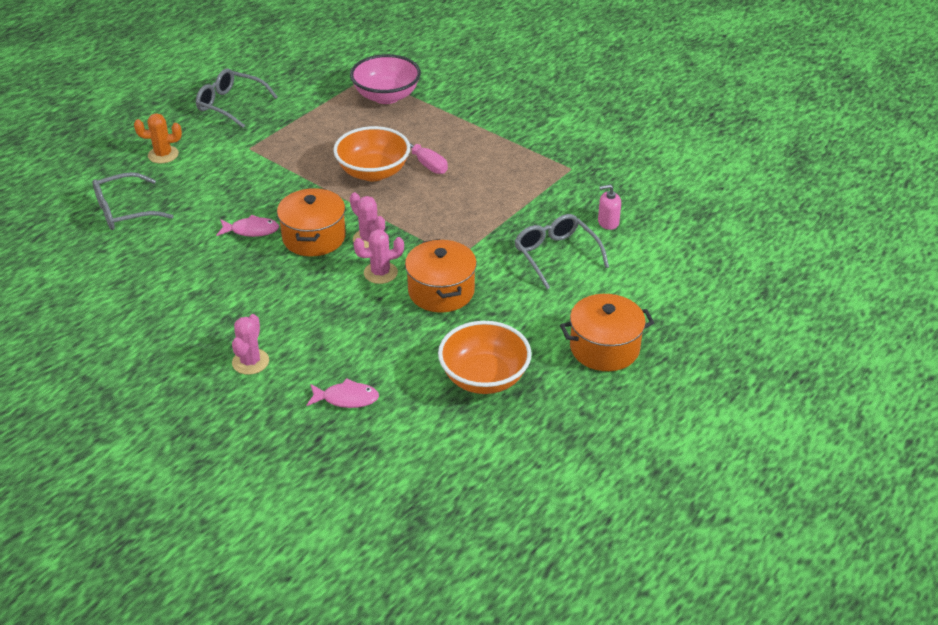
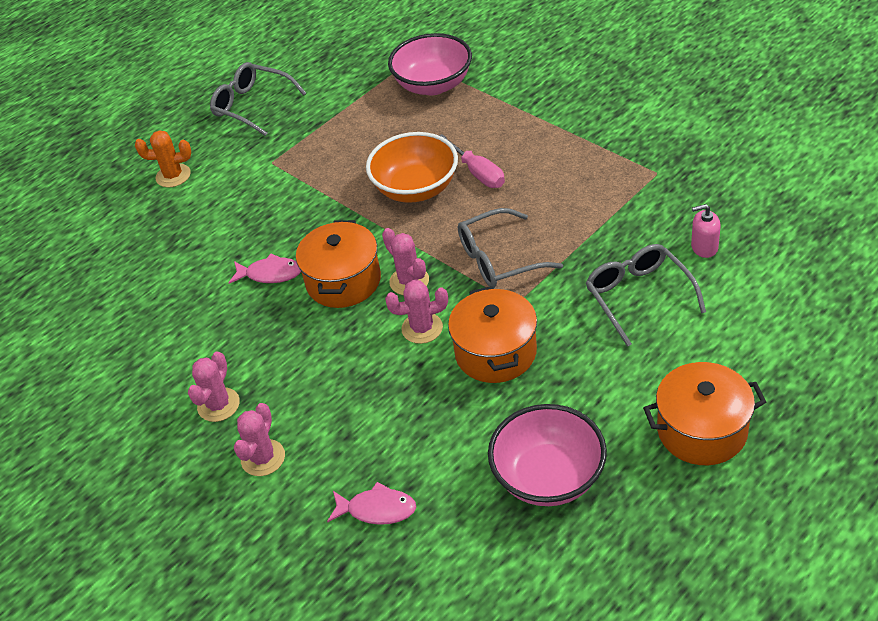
camera: 10 degrees right, 5 degrees up
(125, 211) = (127, 252): grey glasses -> grey glasses (500, 259)
(211, 324) = (218, 405): none -> pink cactus
(484, 378) = (548, 477): orange bowl -> pink bowl

